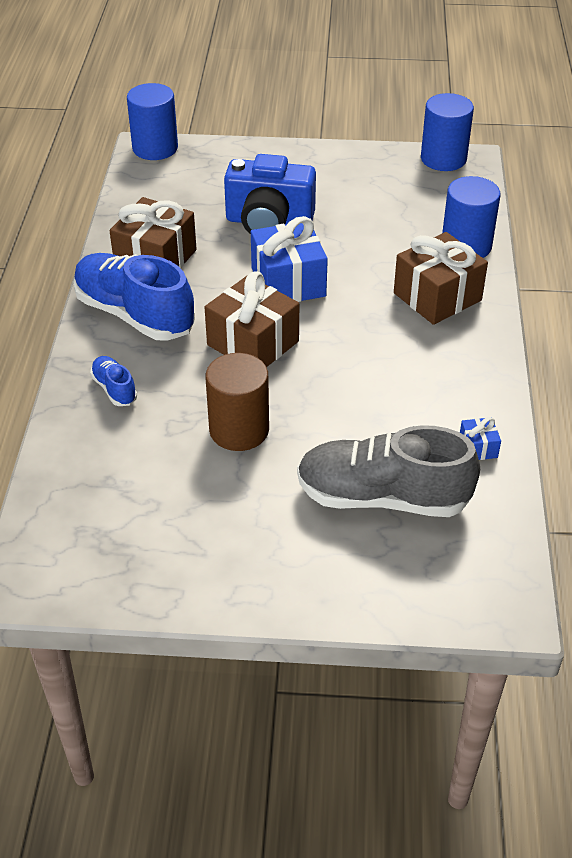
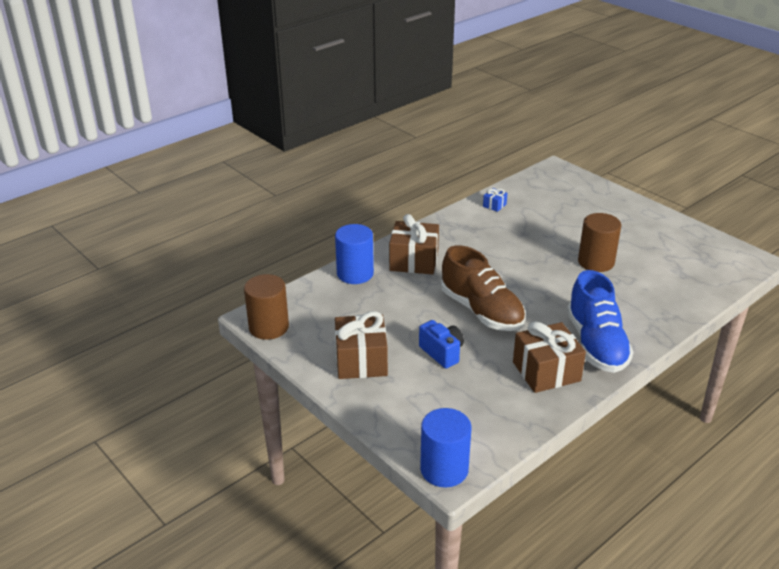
camera: 135 degrees left, 10 degrees down
(114, 389) = (645, 311): blue shoe -> none
(253, 343) = (543, 292): brown gift -> brown gift (361, 361)
(269, 222) = (442, 353): blue camera -> blue camera, size x0.62
(288, 282) = (481, 311): blue gift -> brown shoe
(383, 497) = (559, 212): grey shoe -> none
(443, 159) = (269, 327): blue cylinder -> brown cylinder

